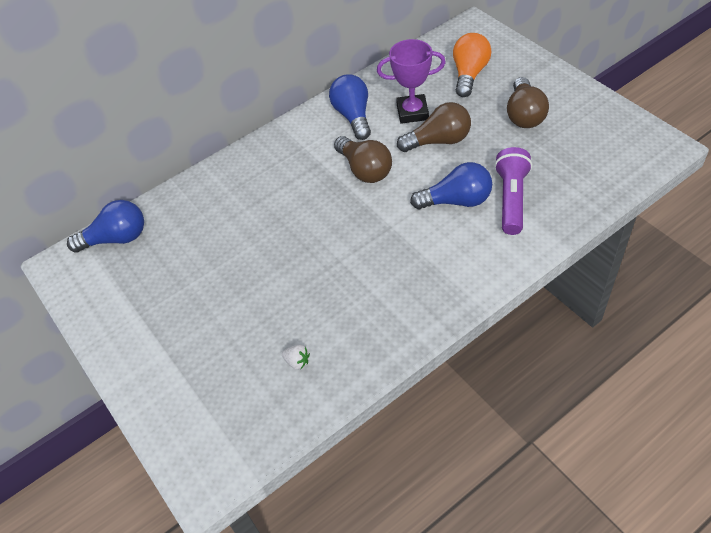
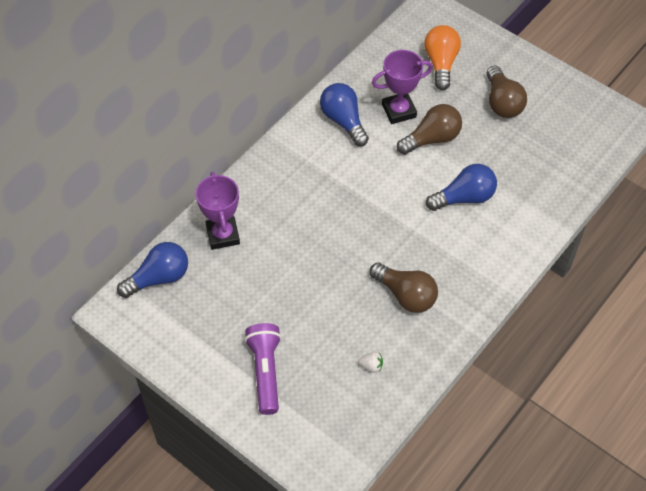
camera: 20 degrees left, 5 degrees up
(194, 206) = (223, 235): none -> purple trophy
(365, 170) = (372, 177): brown light bulb -> brown light bulb (406, 295)
(511, 199) = (511, 190): purple flashlight -> purple flashlight (266, 372)

